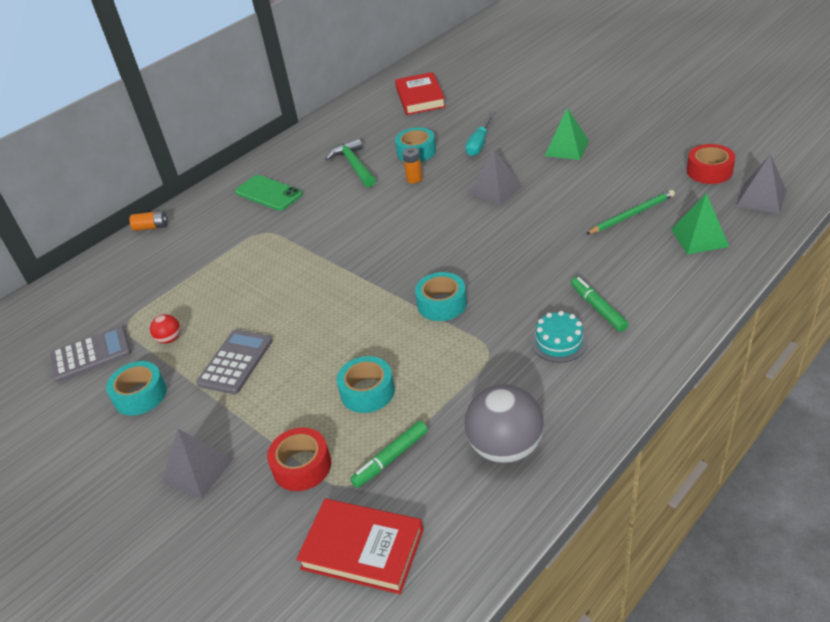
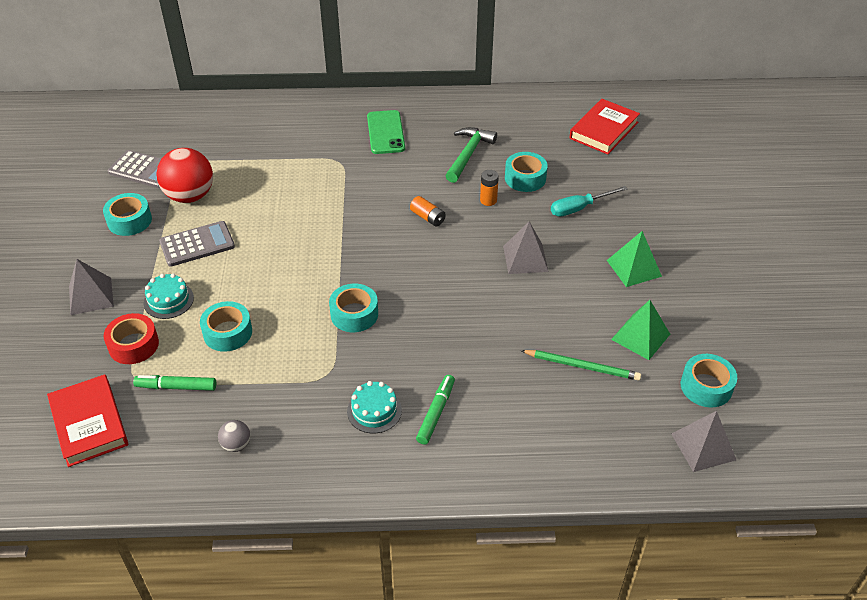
camera: 40 degrees right, 5 degrees up
(151, 227) = (288, 102): orange battery -> orange battery (428, 217)
(169, 339) = (190, 196): red ball -> red ball, size x2.16
(278, 414) = (168, 300): none -> turquoise cake
(505, 448) = (236, 445): grey ball -> grey ball, size x0.46
(699, 237) = (596, 431): green pyramid -> green pyramid (640, 336)
(709, 171) = (706, 386): red tape -> turquoise tape

